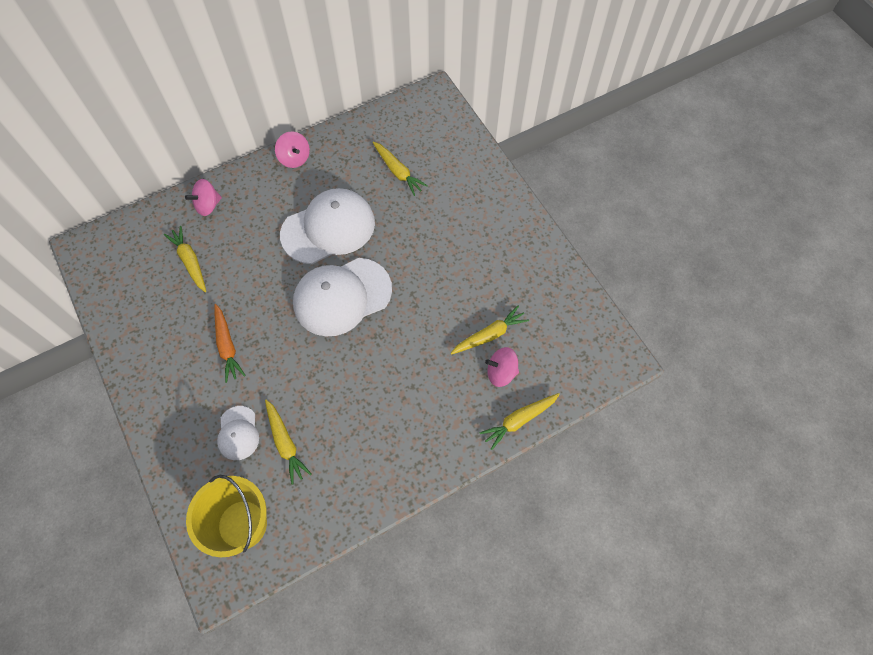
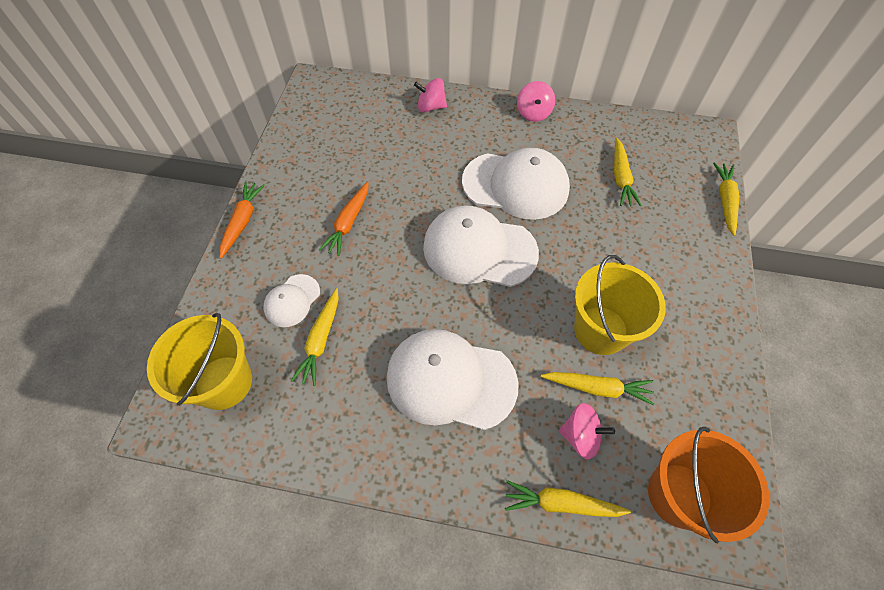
camera: 40 degrees right, 5 degrees down
(140, 406) = (242, 222): none -> orange carrot
(190, 261) = (379, 139): yellow carrot -> yellow carrot (725, 201)
(396, 400) = (450, 380): none -> white cap
(464, 295) = (600, 330): none -> yellow bucket
(501, 372) = (580, 436): pink spinning top -> pink spinning top turned 150 degrees clockwise
(578, 363) = (679, 495): none -> orange bucket

